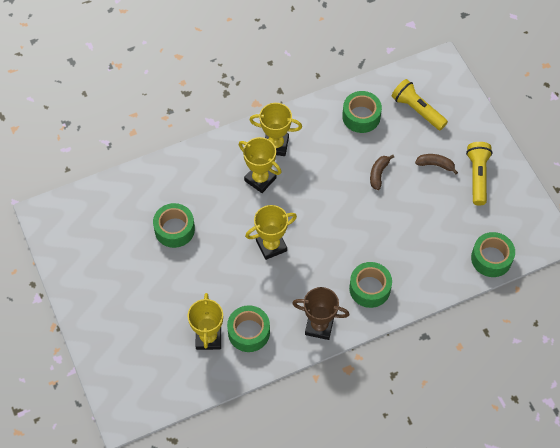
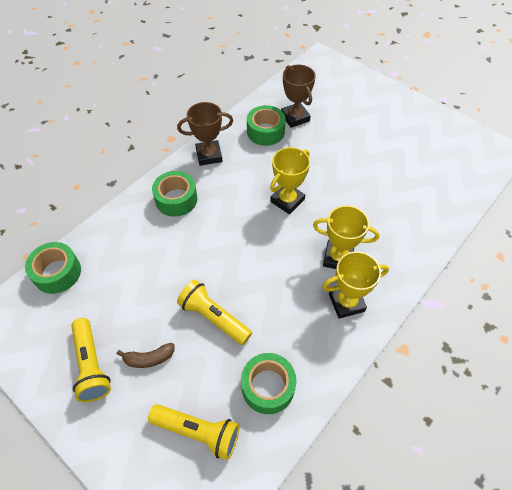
camera: 155 degrees right, 5 degrees down
(174, 229) = (383, 181): green tape -> none
(208, 338) = (295, 117): yellow trophy -> brown trophy
(378, 174) = (214, 317): brown banana -> yellow flashlight

